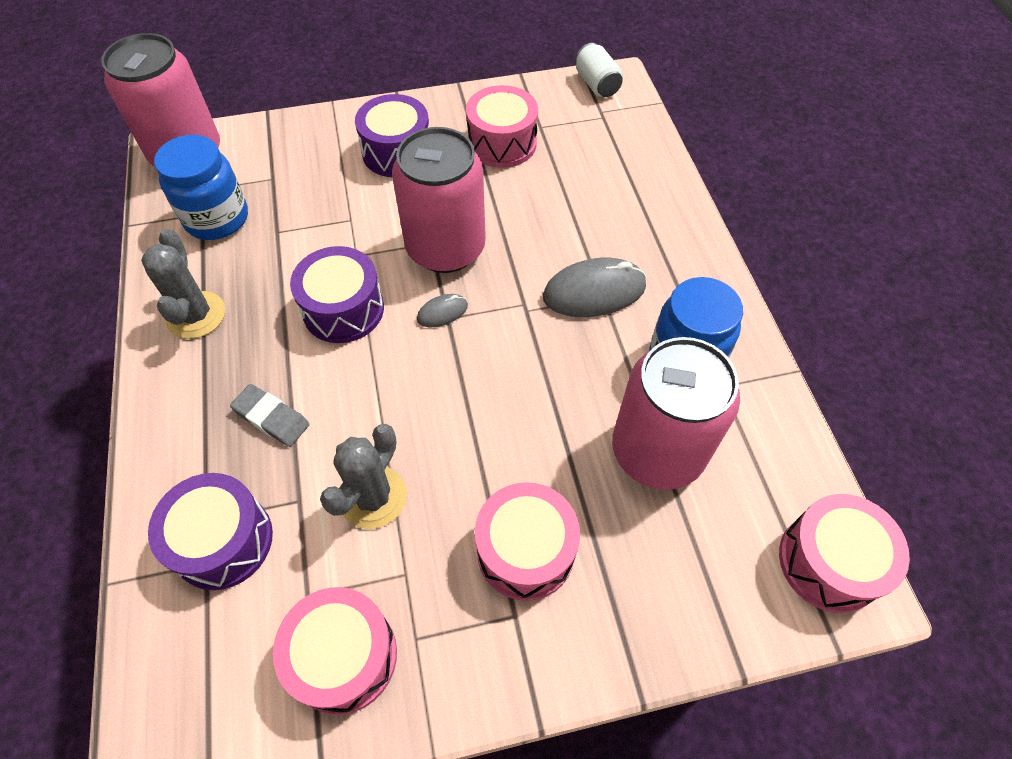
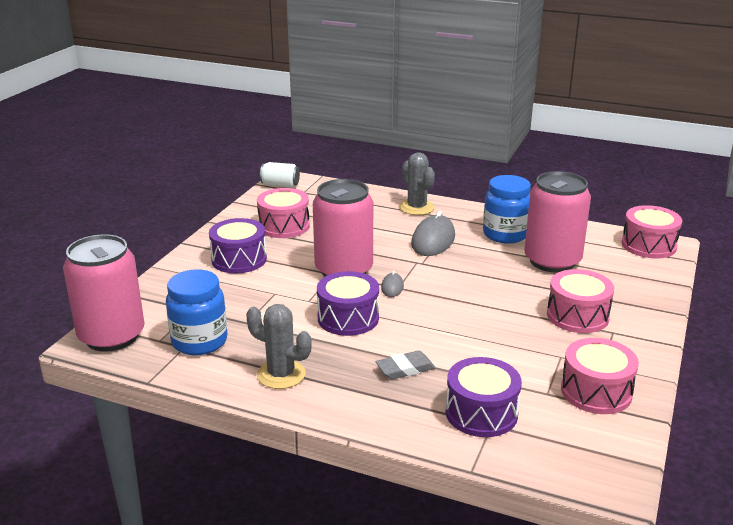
camera: 55 degrees left, 30 degrees down
(373, 497) = (500, 351): grey cactus -> grey cactus (417, 208)

